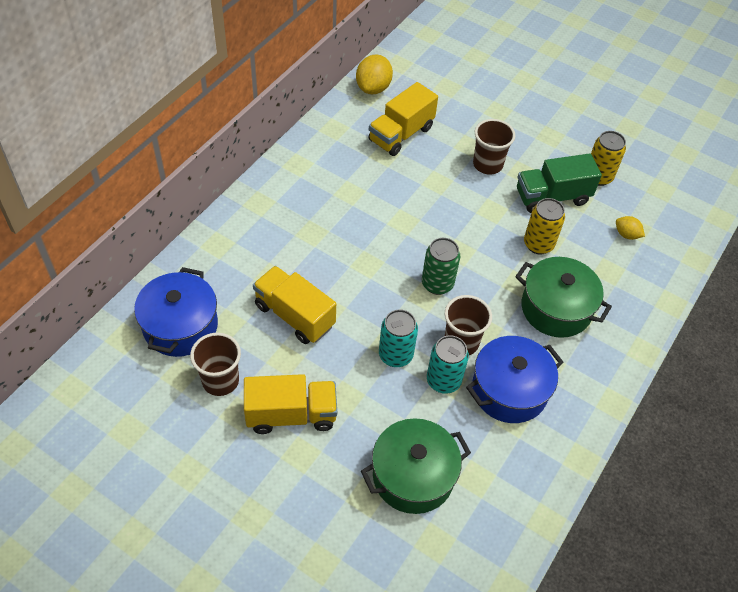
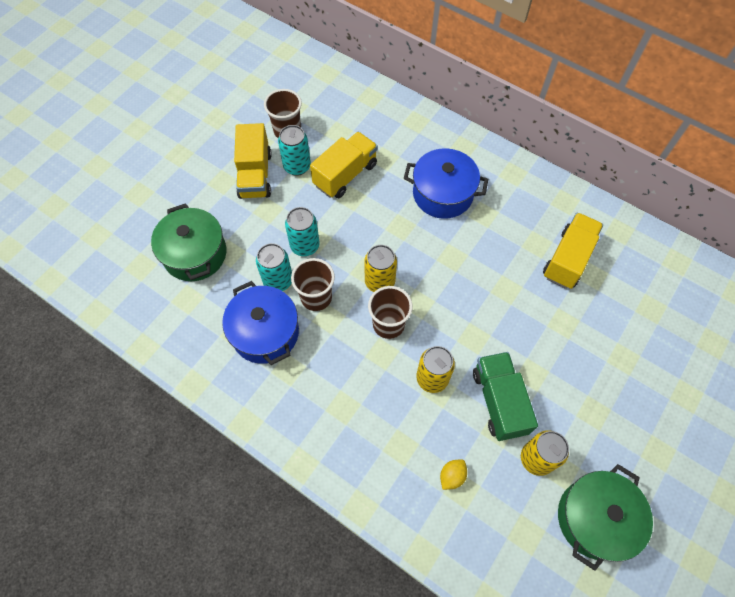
camera: 95 degrees right, 10 degrees up
(180, 326) = (336, 104): blue pot -> blue pot (443, 194)
(279, 367) = (297, 166): none -> turquoise can
(373, 88) = (631, 236): yellow lemon -> none
(401, 134) = (568, 259): yellow truck -> yellow truck turned 75 degrees clockwise
(437, 284) = (379, 282): green can -> yellow can
(487, 164) = (538, 339): brown cup -> brown cup (388, 324)
(556, 308) = (352, 385): green pot -> green pot (595, 518)

